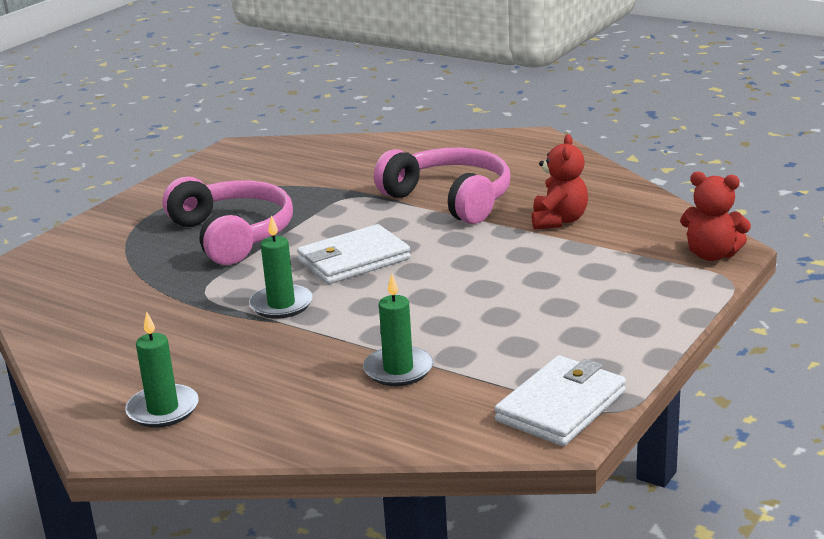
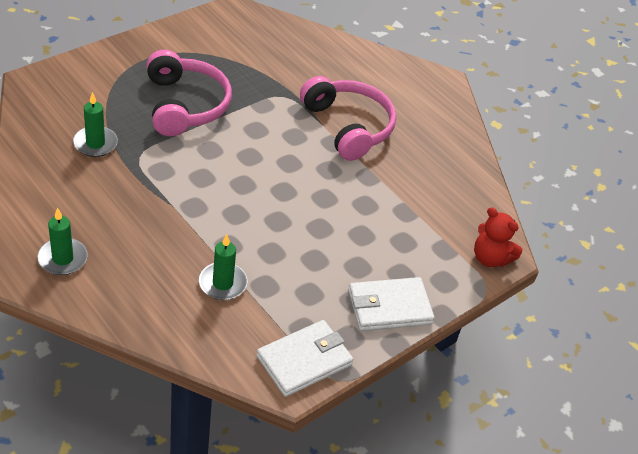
camera: 10 degrees right, 20 degrees up
(281, 305) = (182, 189): green candle -> green candle (95, 143)
(353, 260) = (250, 164): white wallet -> white wallet (389, 307)
(558, 221) = (408, 180): red teddy bear -> none

